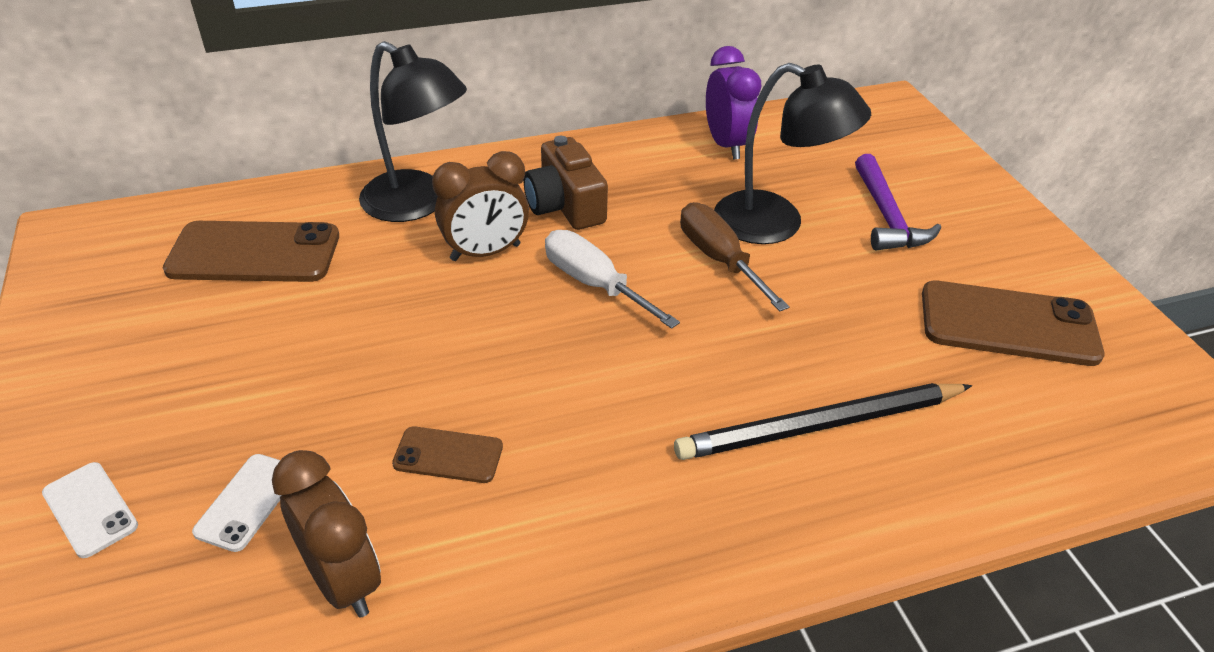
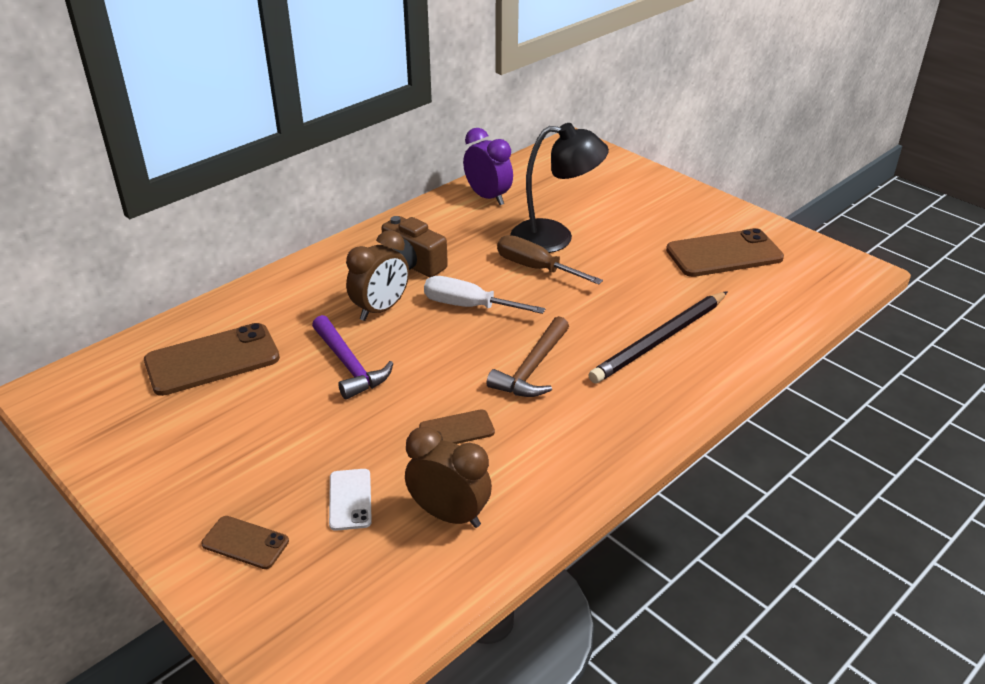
camera: 25 degrees left, 5 degrees down
(90, 509) = (245, 543): white phone -> brown phone
(417, 204) = (306, 294): black lamp -> none
(610, 403) = (532, 369): none -> brown hammer
(887, 217) = (618, 214): purple hammer -> purple hammer (349, 366)

